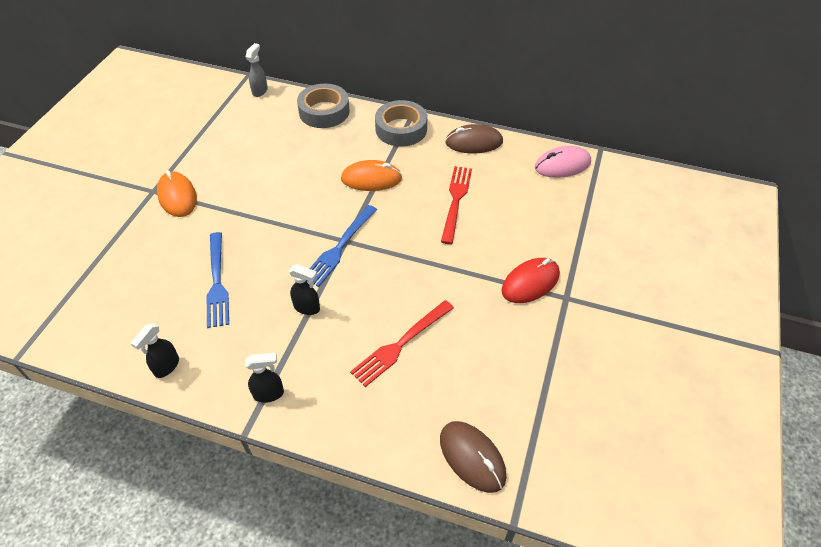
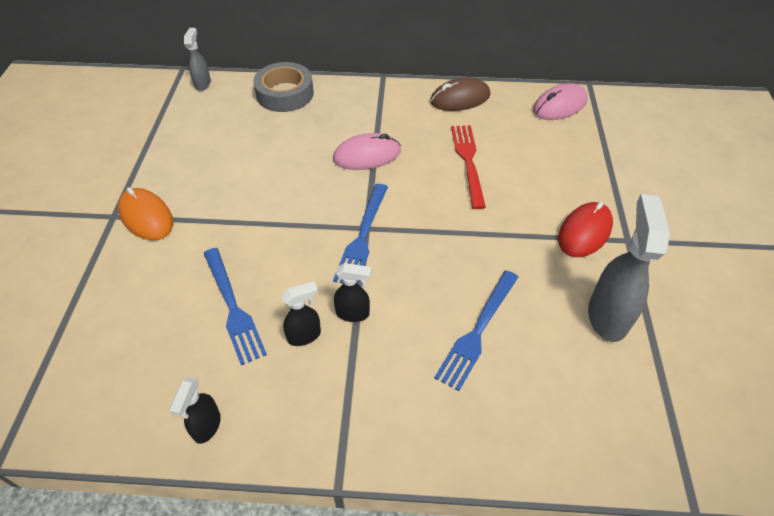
camera: 15 degrees left, 0 degrees up
(269, 394) = (349, 428): black spray bottle -> black spray bottle (304, 336)
(371, 179) = (367, 155): orange mouse -> pink mouse
(400, 345) = (477, 332): red fork -> blue fork
(401, 129) = (377, 98): grey tape -> none
(472, 457) = (614, 443): brown mouse -> none
(516, 357) = (607, 316): none -> grey spray bottle

